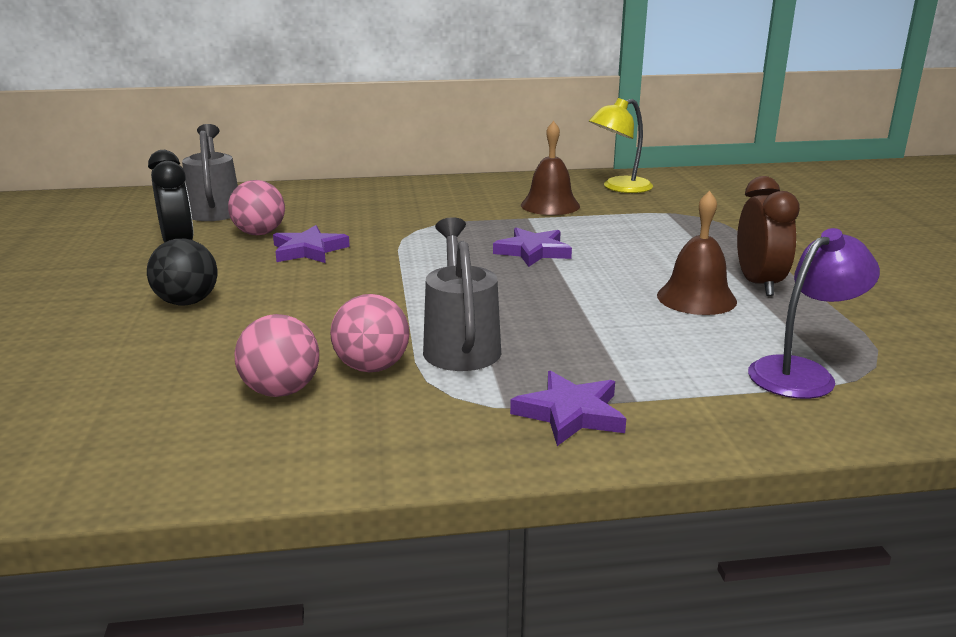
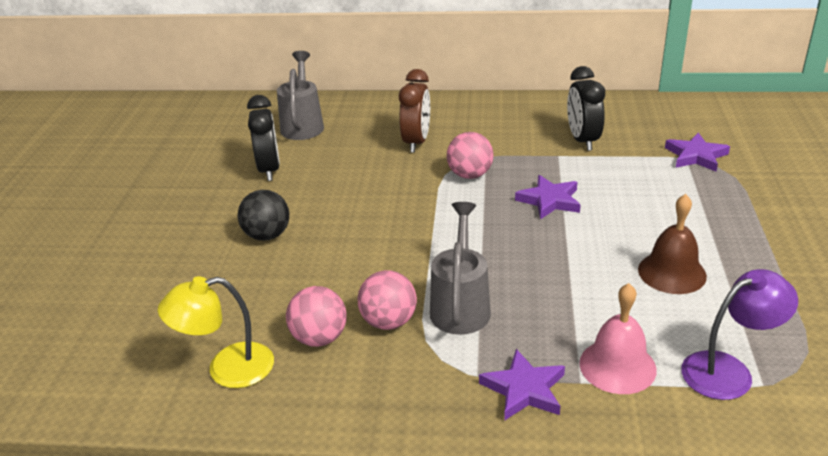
camera: 15 degrees right, 10 degrees up
(259, 233) = (332, 159): pink ball -> pink ball (470, 175)
(308, 250) = (367, 183): purple star -> purple star (696, 156)
(550, 205) = (582, 140): brown bell -> black clock
(619, 188) = (653, 120): yellow lamp -> yellow lamp (227, 369)
(674, 381) = (617, 366): none -> pink bell
(758, 284) = (734, 260): brown clock -> brown clock (416, 142)

